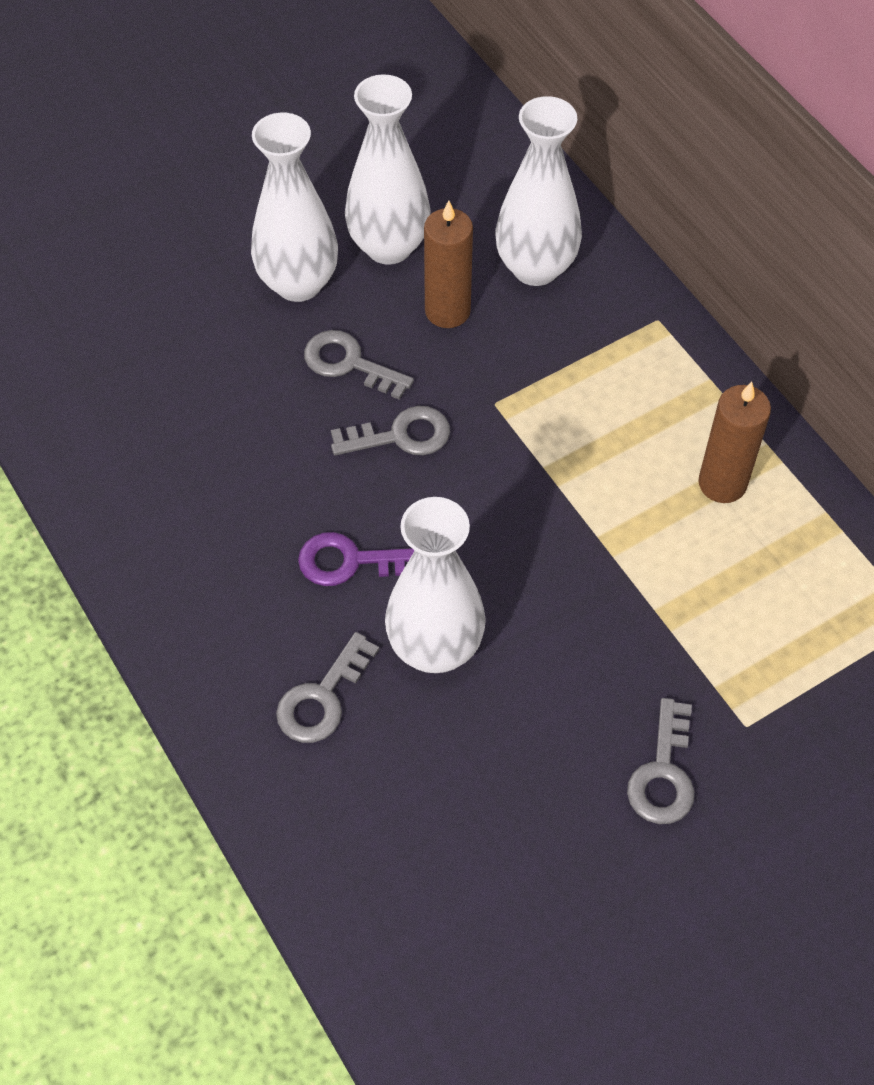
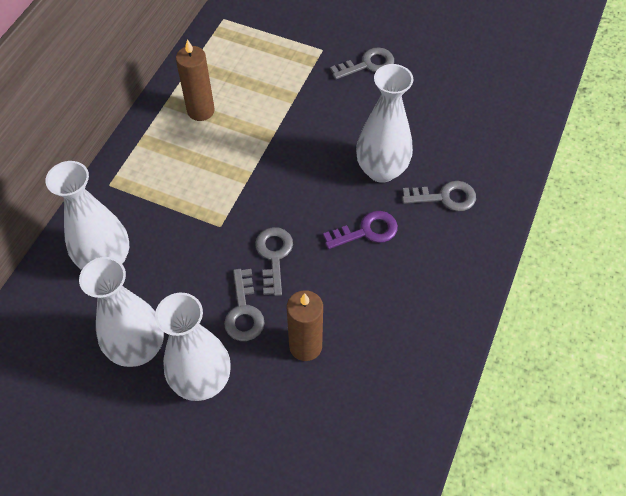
camera: 125 degrees left, 0 degrees up
(350, 561) = (367, 231): purple key -> purple key turned 75 degrees counterclockwise
(401, 435) = (274, 256): grey key -> grey key turned 45 degrees clockwise
(447, 311) = (169, 285): brown candle -> brown candle (305, 346)

